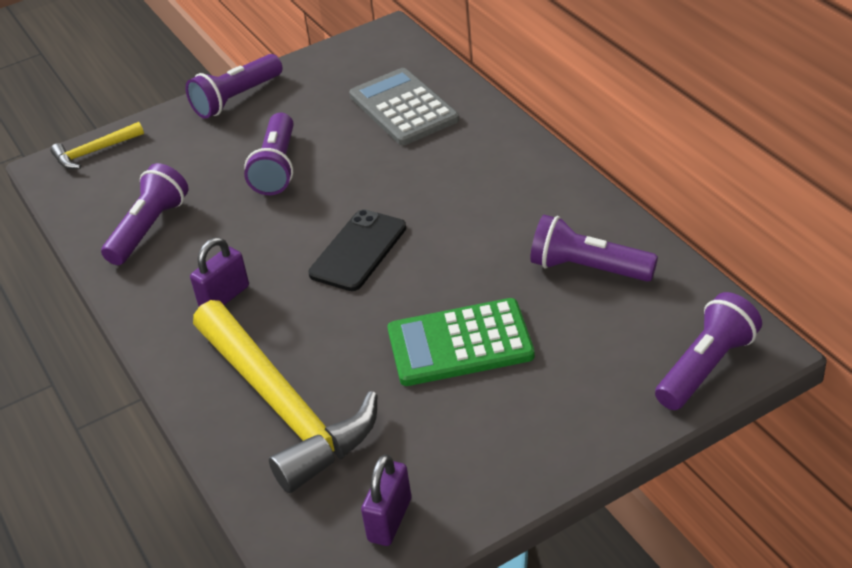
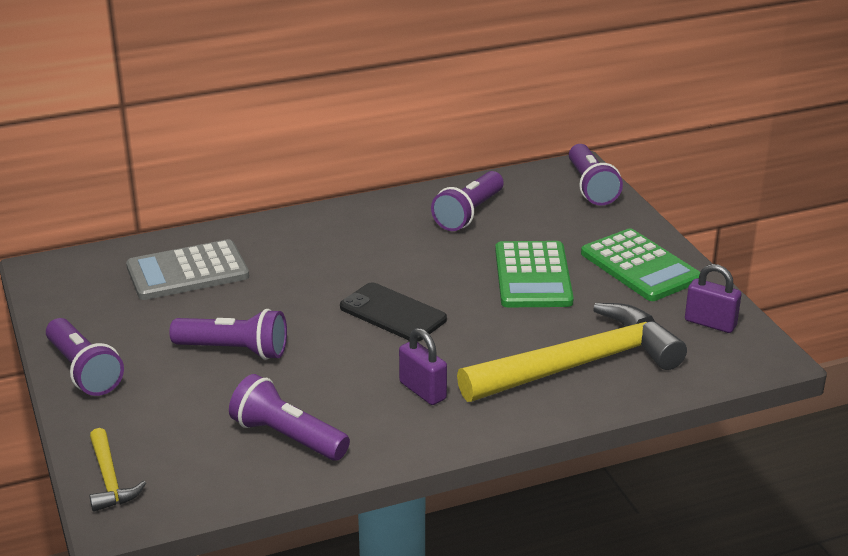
camera: 85 degrees left, 10 degrees down
(510, 438) = (640, 266): none -> green calculator
(706, 367) = (591, 187): purple flashlight -> purple flashlight turned 150 degrees counterclockwise

